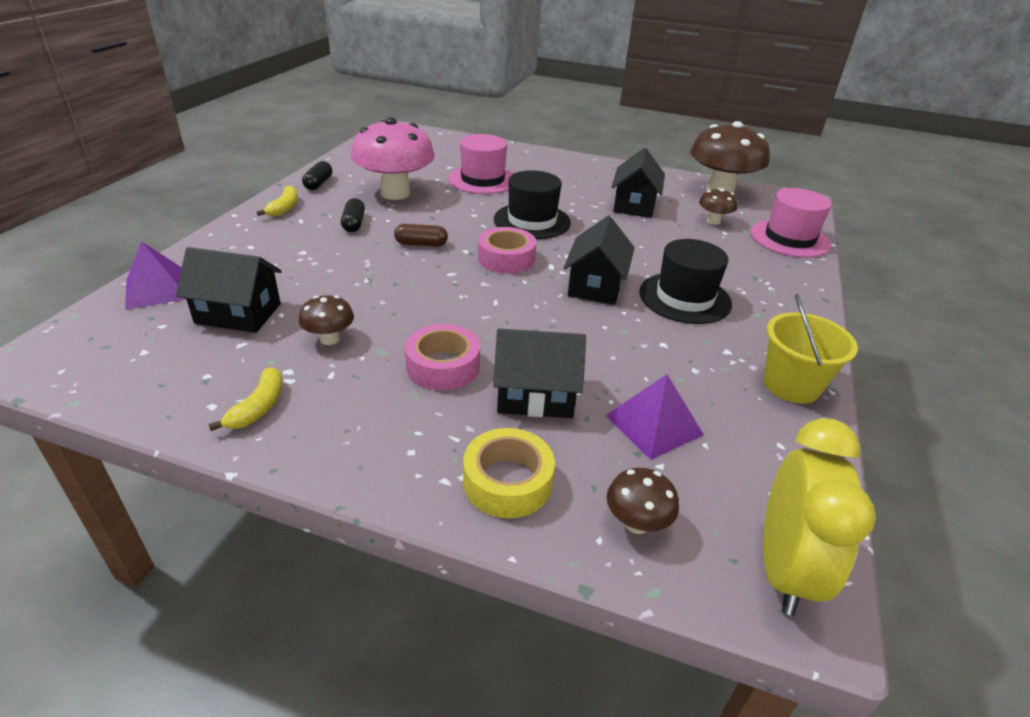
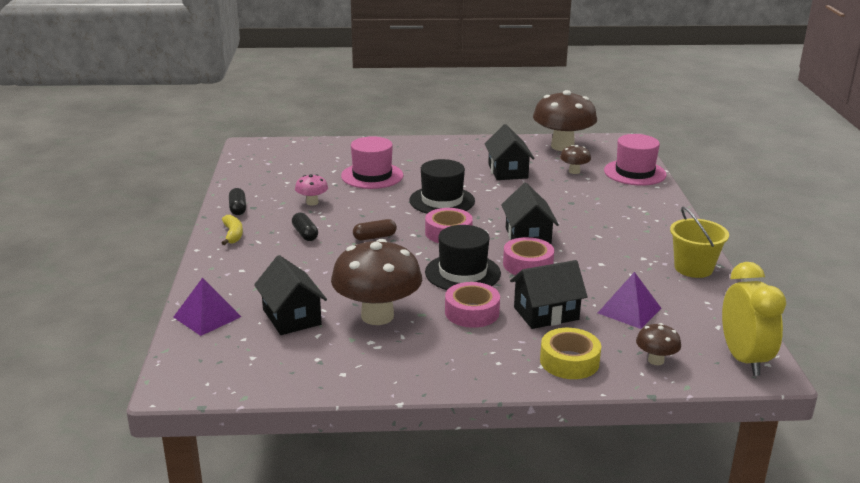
camera: 20 degrees left, 10 degrees down
(238, 314) = (291, 317): black house -> black house turned 75 degrees clockwise
(259, 407) = (375, 366): yellow banana -> none
(329, 339) = (377, 316): brown mushroom -> brown mushroom, size x2.18
(395, 193) = (312, 202): pink mushroom -> pink mushroom, size x0.46
(567, 321) = (528, 264): none -> pink tape
(684, 298) = (593, 231): black hat -> black hat (462, 273)

